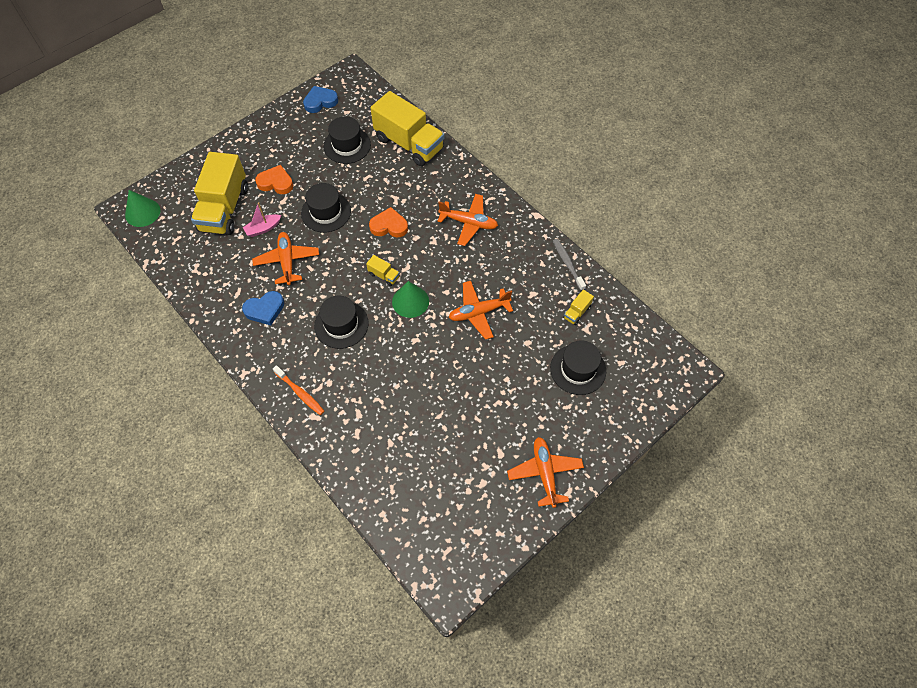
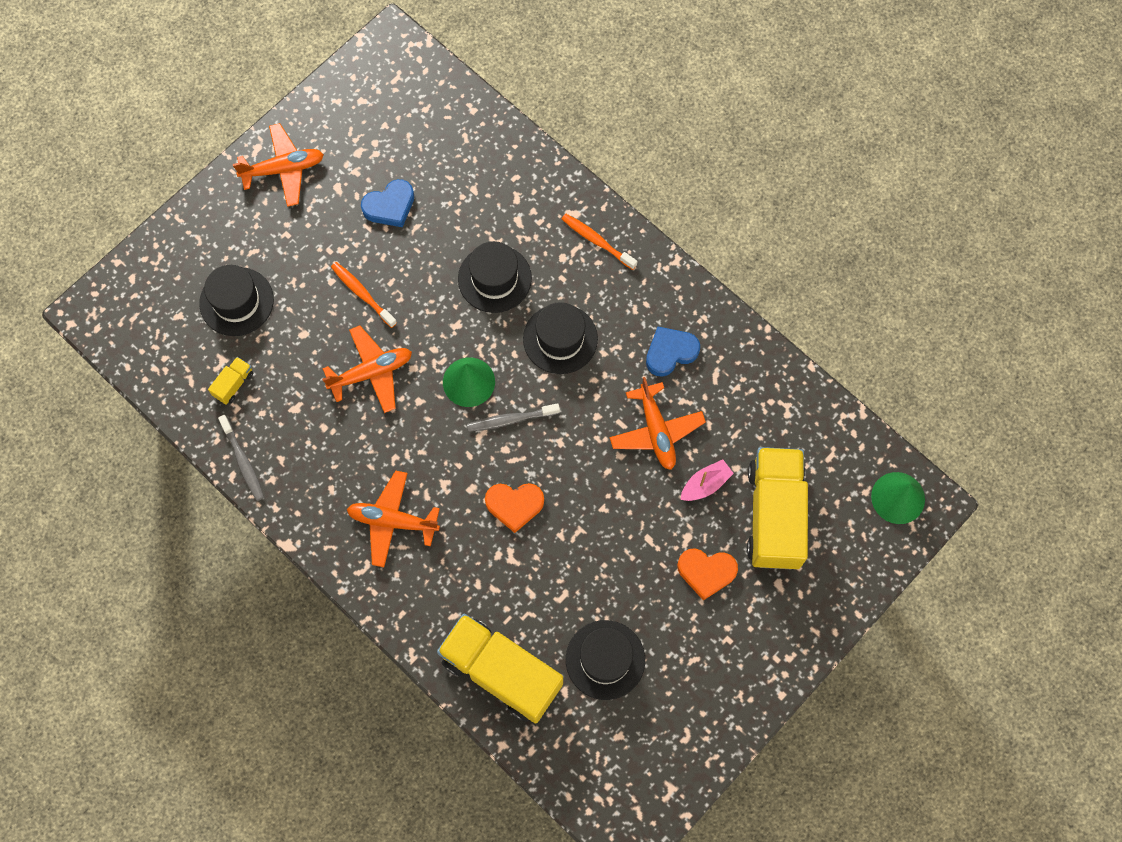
camera: 175 degrees right, 10 degrees up
(320, 101) = (669, 756): blue heart -> blue heart (390, 206)
(326, 212) = (615, 522): black hat -> black hat (494, 278)
(384, 275) = (511, 419): yellow truck -> grey toothbrush
(483, 367) = (362, 294): none -> orange toothbrush
(545, 473) = (283, 169): orange plane -> orange plane turned 90 degrees counterclockwise

